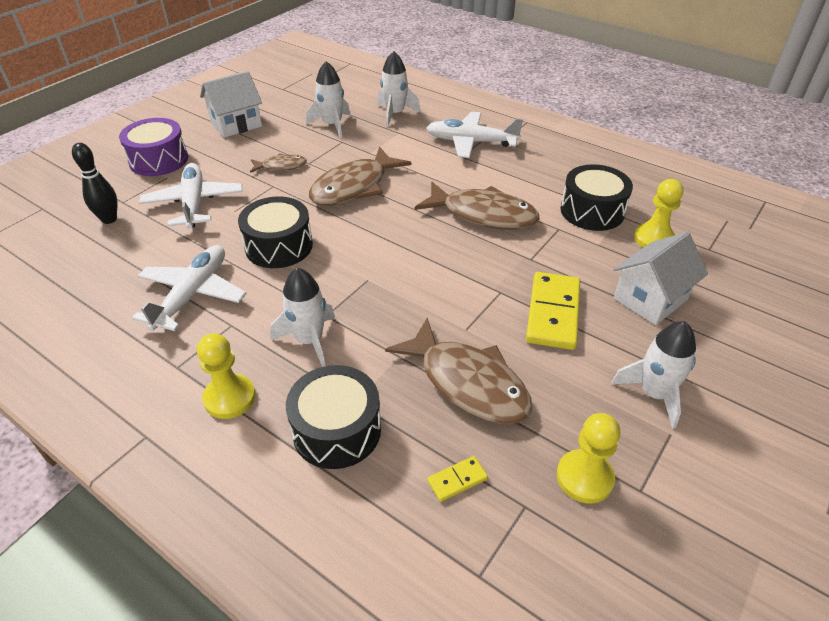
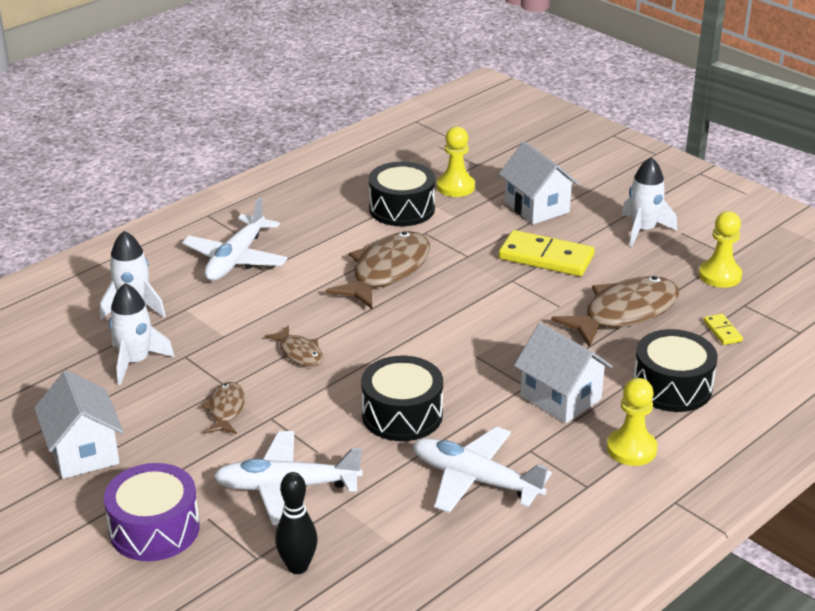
camera: 80 degrees left, 10 degrees down
(309, 340) = (560, 397): white rocket -> white house
(354, 187) = (299, 353): brown fish -> brown fish, size x0.51

